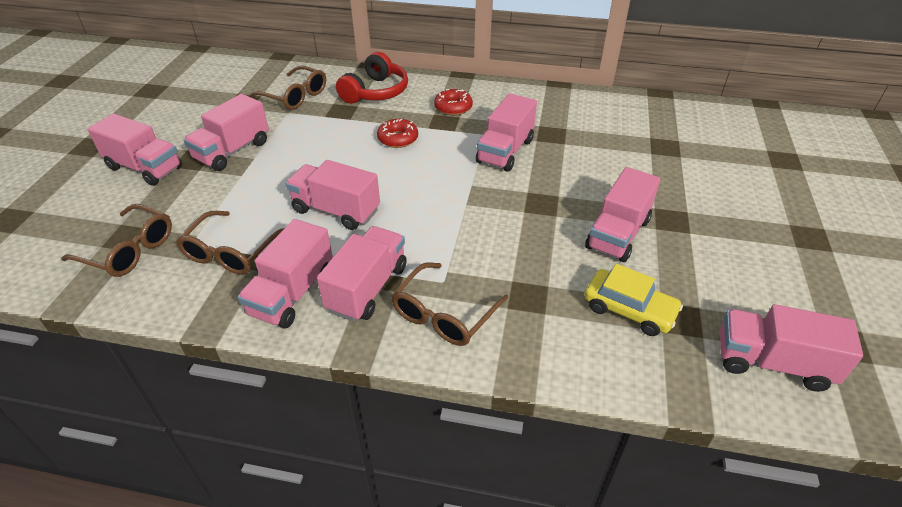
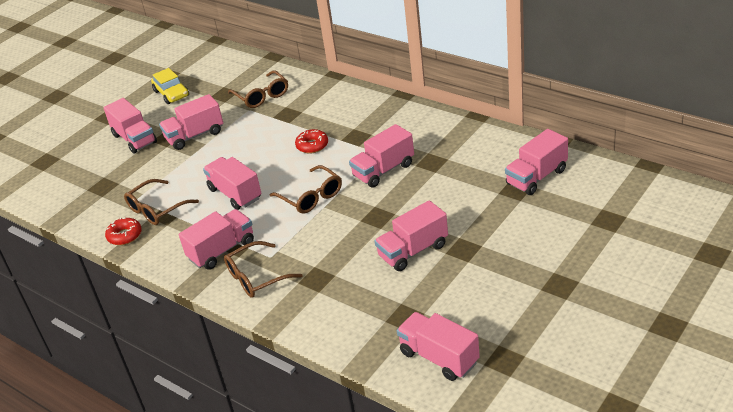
camera: 30 degrees right, 5 degrees down
(129, 250) = (101, 195): brown glasses -> brown glasses (311, 197)
(292, 293) = (177, 243): pink truck -> pink truck (536, 177)
(375, 92) = (323, 101): red headphones -> none
(453, 107) = (372, 125): red donut -> red donut (125, 236)
(629, 310) = (375, 302): yellow car -> yellow car (171, 93)

